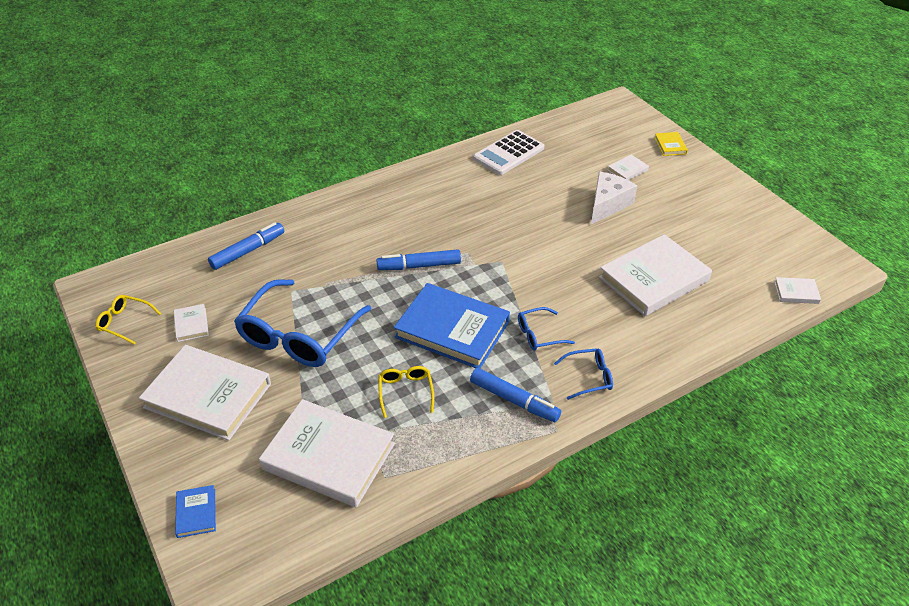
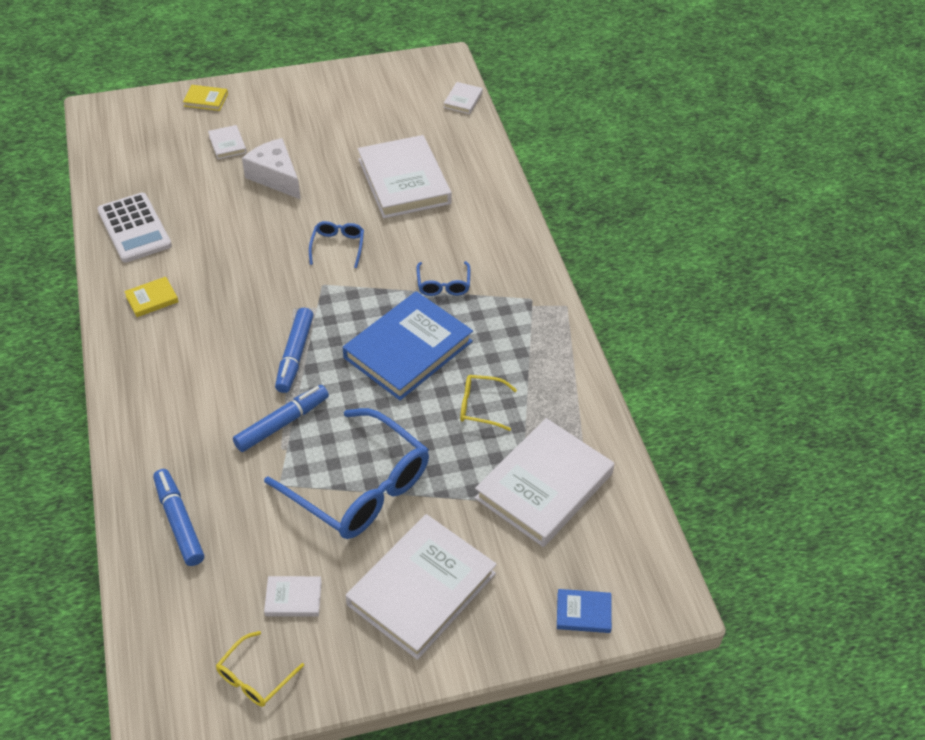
camera: 75 degrees left, 5 degrees up
(444, 181) = (152, 299): none -> yellow book
(514, 400) = (521, 326): blue marker -> blue marker (282, 423)
(589, 377) = (511, 265): blue glasses -> blue glasses (338, 246)

